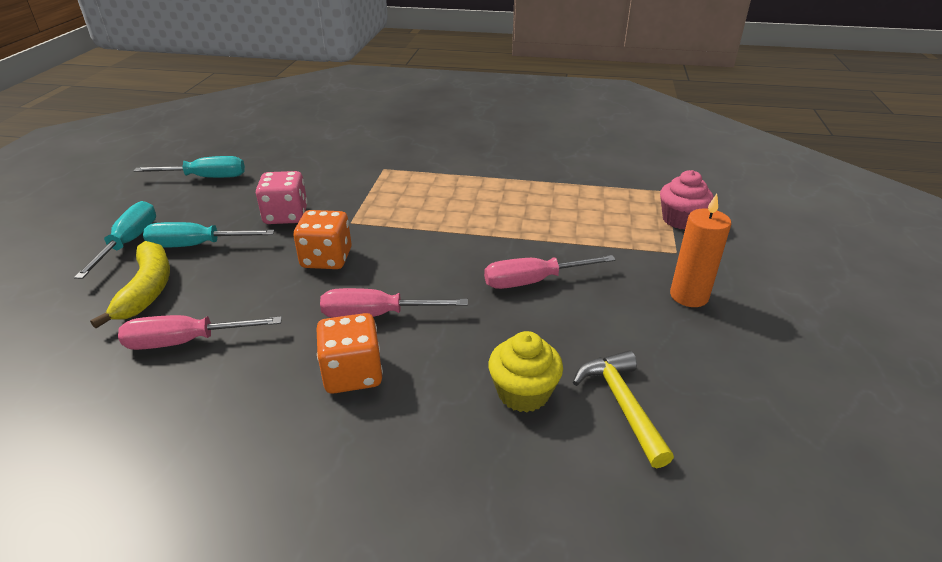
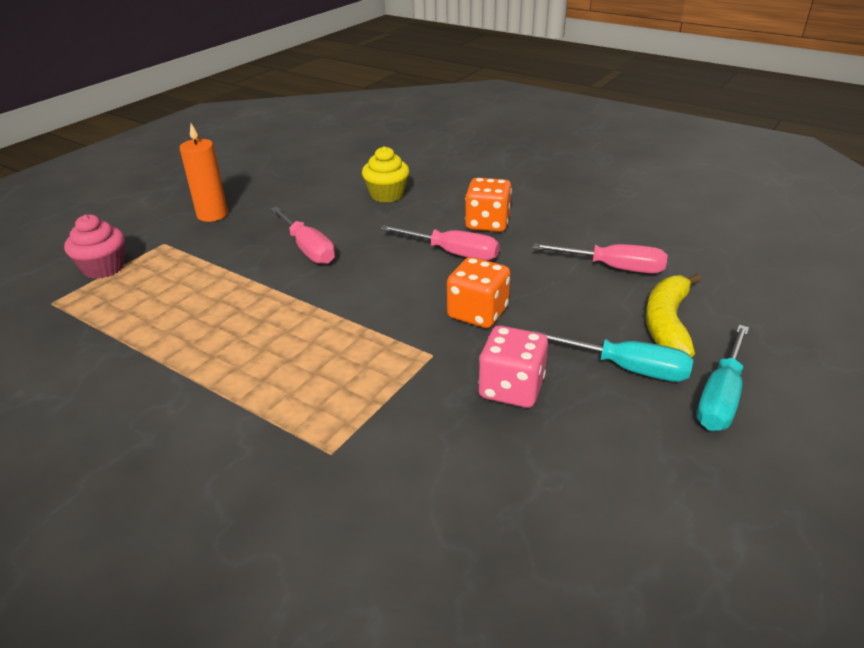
camera: 155 degrees left, 0 degrees up
(206, 177) = (645, 528): turquoise screwdriver -> none
(533, 281) = (308, 248): pink screwdriver -> pink screwdriver turned 45 degrees clockwise
(622, 404) = (338, 180): yellow hammer -> none

